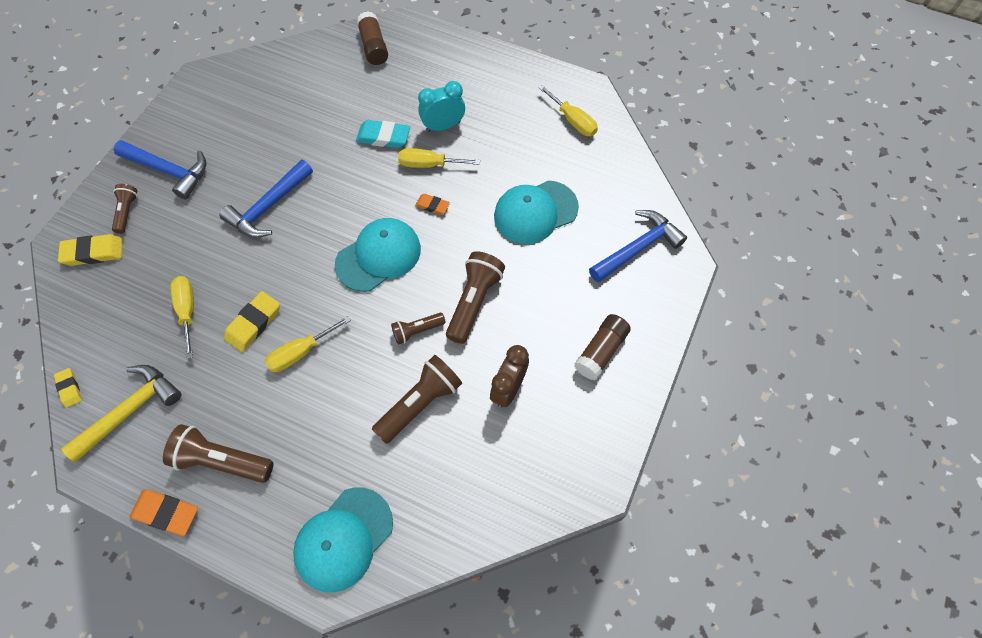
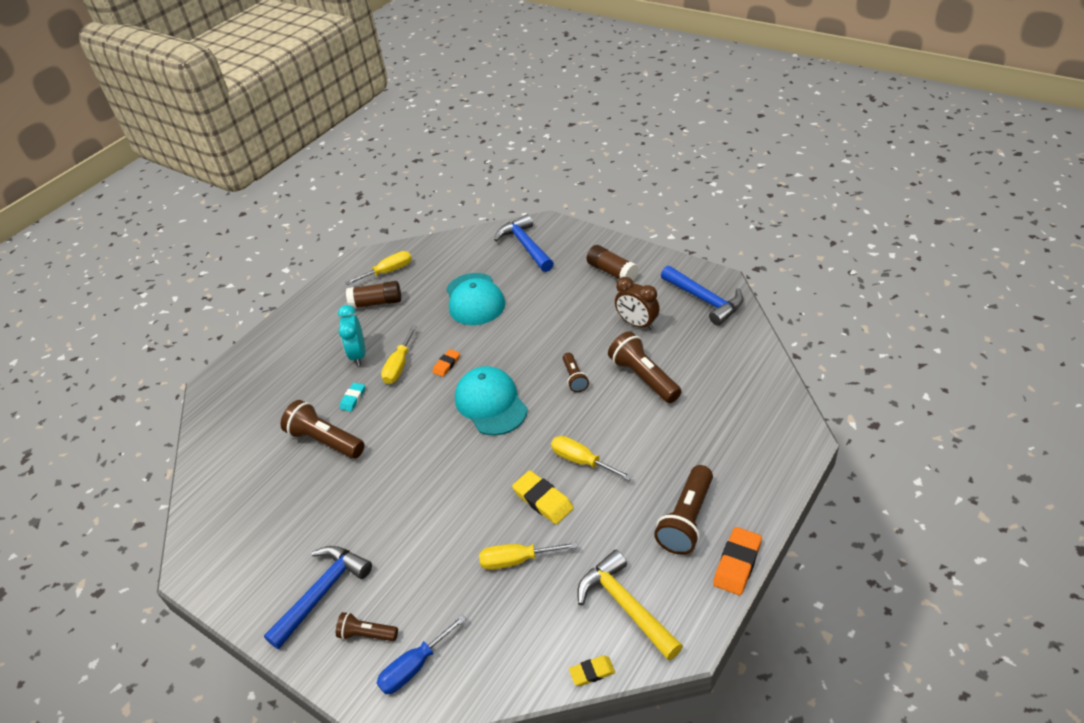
camera: 75 degrees left, 20 degrees down
(93, 252) = (414, 667): yellow eraser -> blue screwdriver
(268, 207) = (406, 492): blue hammer -> blue hammer (705, 300)
(301, 352) = (581, 461): yellow screwdriver -> yellow screwdriver turned 150 degrees clockwise
(343, 539) = (761, 428): turquoise cap -> none
(373, 47) = (231, 405): brown glue stick -> brown glue stick (376, 303)
(383, 137) = (353, 398): turquoise eraser -> turquoise eraser, size x0.60
(474, 302) = (553, 341): brown flashlight -> brown flashlight (325, 441)

